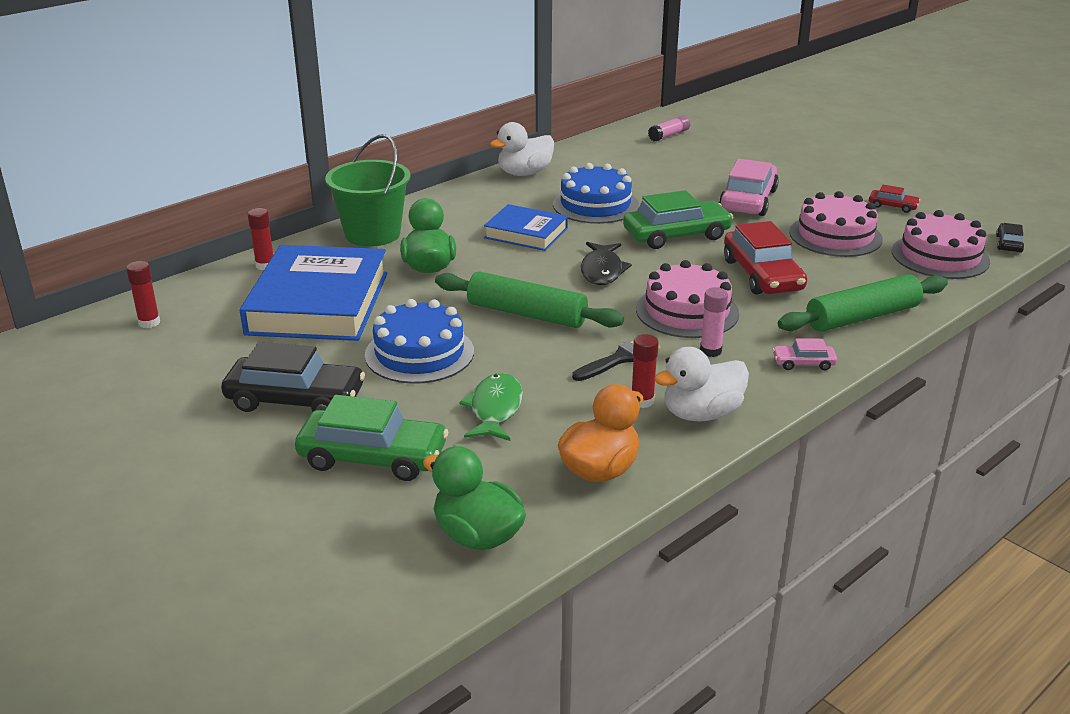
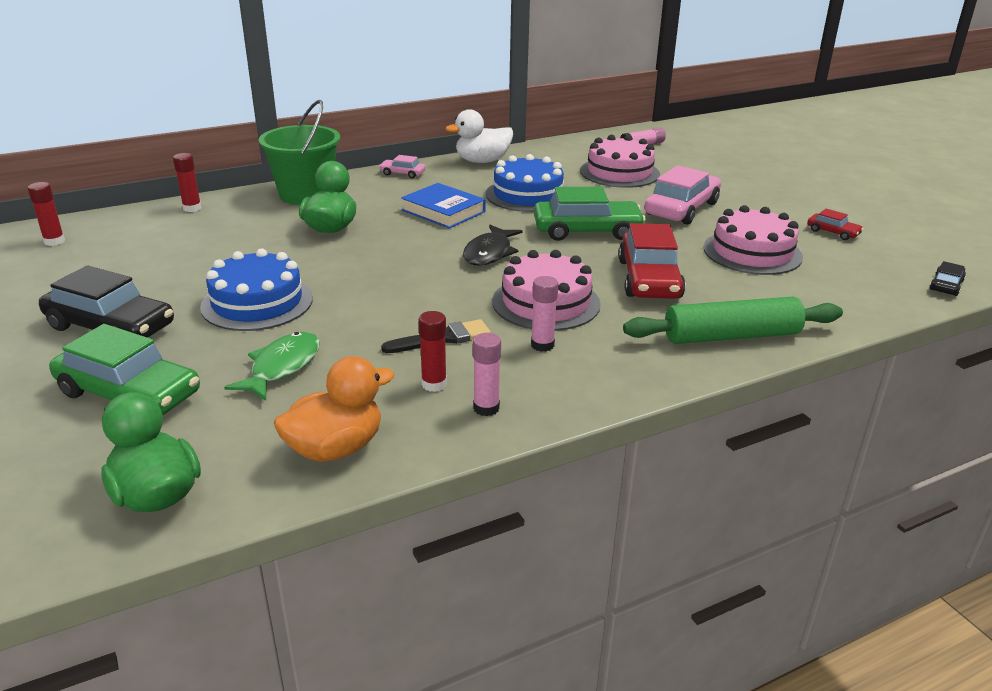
camera: 15 degrees right, 0 degrees up
(318, 303) = (208, 245): blue book -> none
(526, 314) = (386, 282): green rolling pin -> none
(701, 414) = (486, 408): white duck -> pink glue stick
(803, 363) = (634, 373): pink car -> pink car (402, 173)
(940, 256) = (857, 287): pink cake -> pink cake (619, 172)

